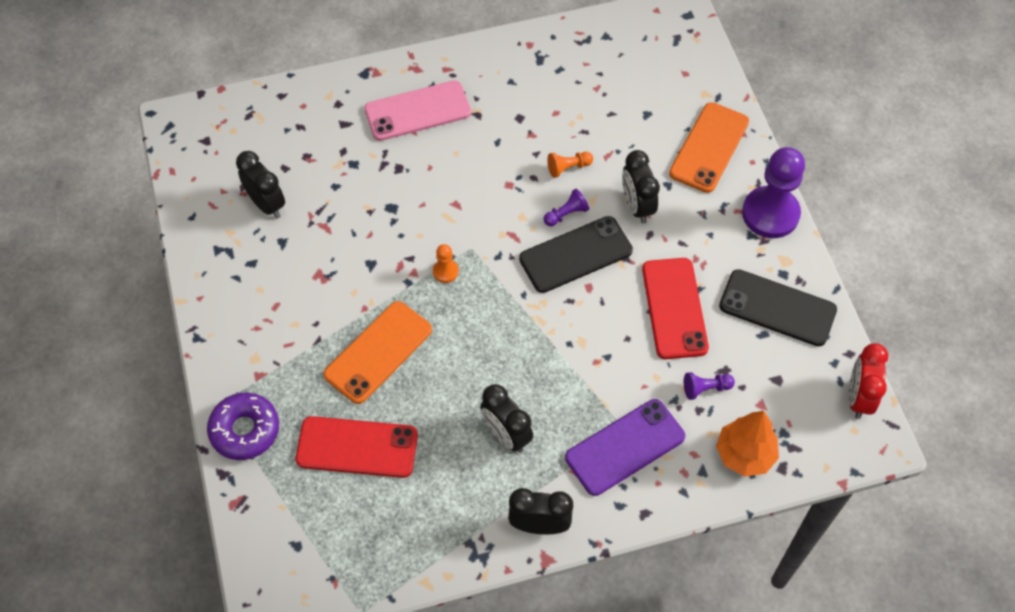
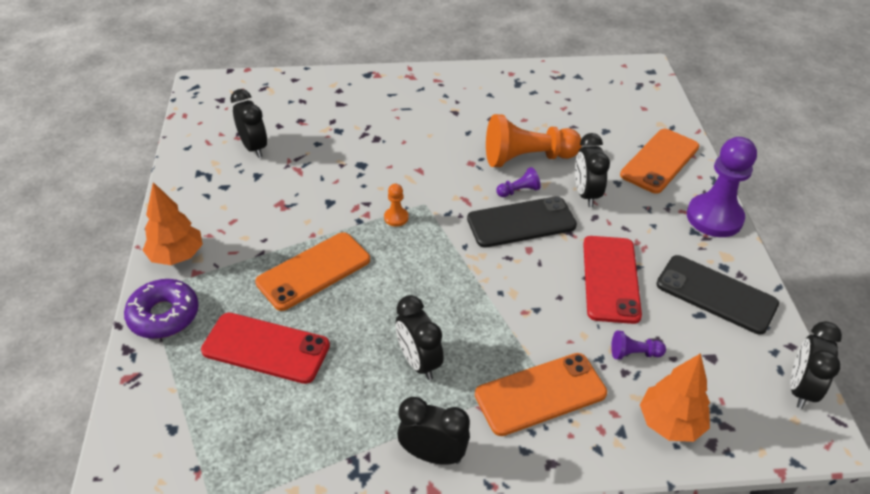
camera: 10 degrees right, 15 degrees down
(232, 359) = (177, 256): none -> orange tree
(417, 111) = (404, 103): pink phone -> none
(568, 168) = (527, 158): orange pawn -> orange pawn, size x2.27
(625, 447) = (540, 394): purple phone -> orange phone
(858, 398) = (800, 388): red clock -> black clock

